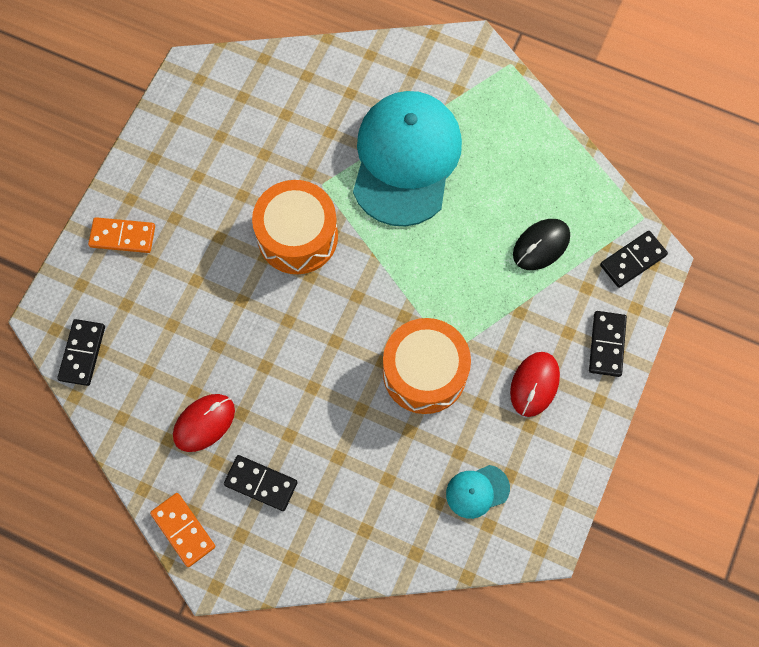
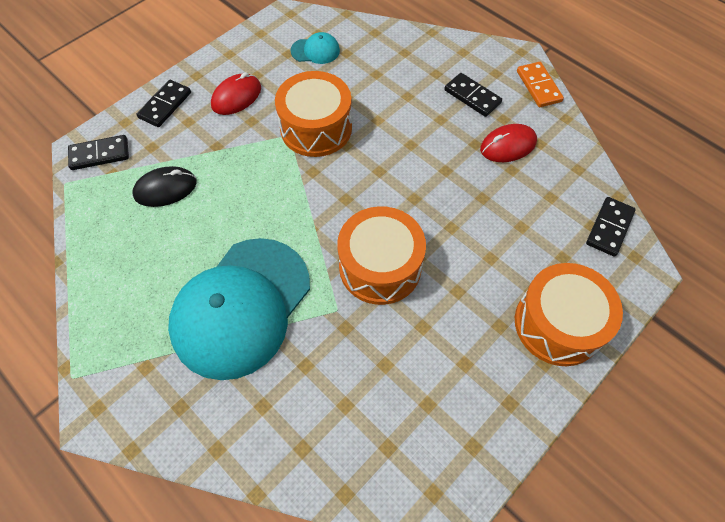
camera: 160 degrees left, 10 degrees down
(123, 236) = (558, 324): orange domino -> orange drum

